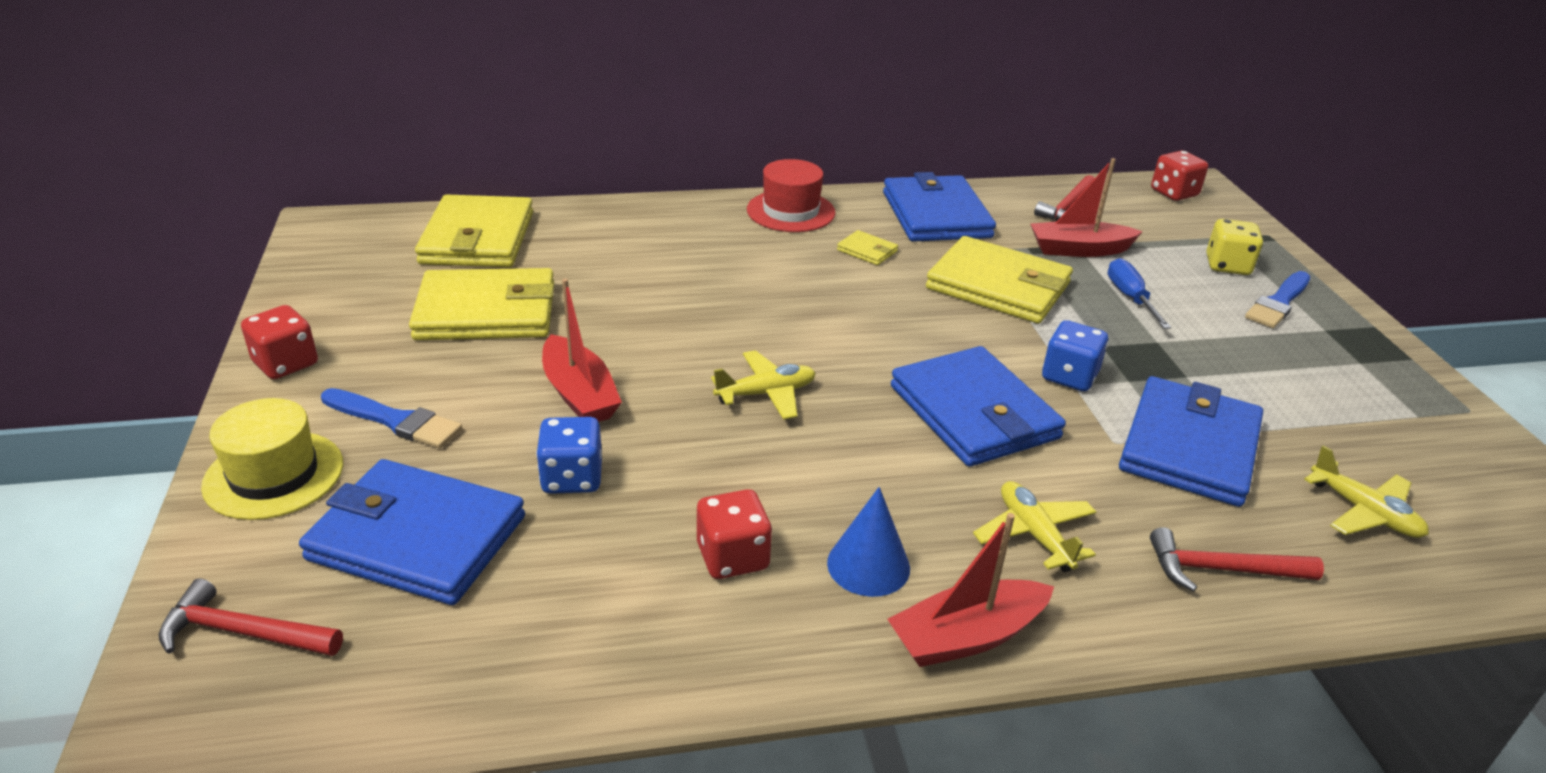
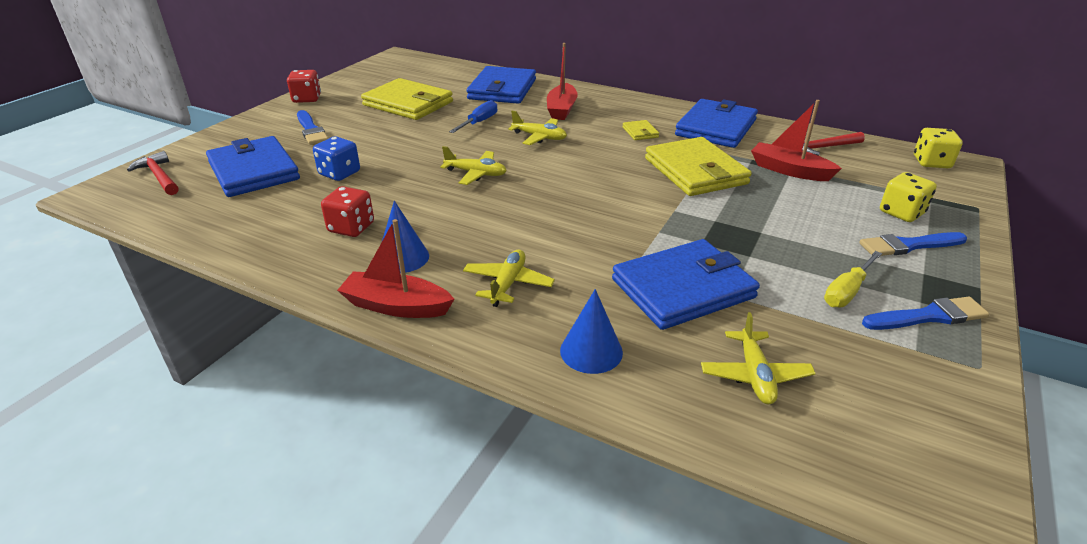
camera: 40 degrees right, 0 degrees up
(274, 475) = (245, 133): yellow hat -> none
(477, 238) = (450, 76): yellow wallet -> none
(579, 394) = (394, 145): red boat -> red boat (561, 109)
(761, 303) = (539, 137): none -> yellow plane
(791, 211) = (626, 104): red hat -> none
(973, 412) = (571, 220): blue wallet -> blue wallet (502, 89)
(1069, 376) = (663, 226): blue dice -> none
(1130, 298) = (783, 205): blue screwdriver -> blue screwdriver (479, 122)
(1174, 193) = (931, 162): red dice -> yellow dice
(1221, 569) = (591, 351): red hammer -> blue cone
(1304, 379) = (847, 291): none -> yellow screwdriver
(1383, 376) = (928, 316): none -> blue brush

